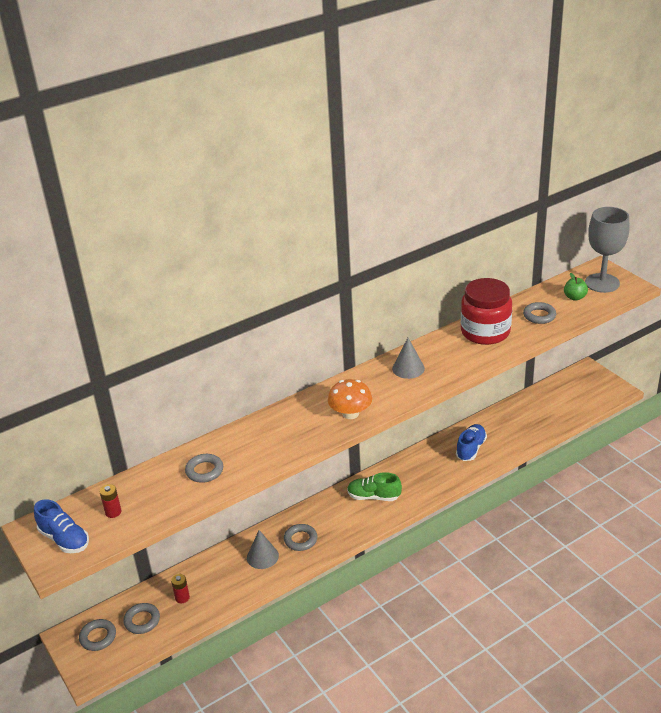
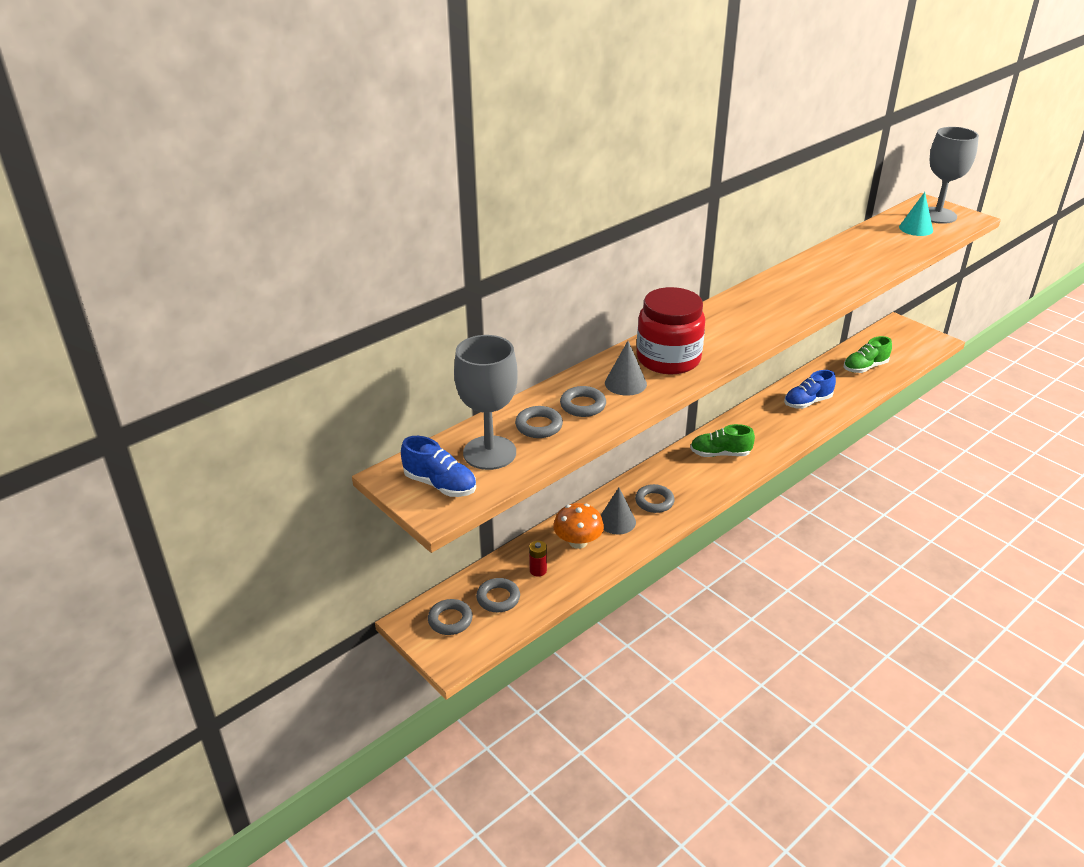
camera: 10 degrees left, 0 degrees up
(113, 512) = (489, 453): red battery -> grey goblet
(350, 413) = (727, 342): orange mushroom -> orange mushroom (578, 542)
(408, 368) = (770, 297): grey cone -> grey cone (625, 383)
(471, 449) = (807, 402): blue shoe -> blue shoe turned 135 degrees counterclockwise
(485, 332) = (837, 262): red jar -> red jar (668, 359)
(537, 415) = (865, 367): none -> green shoe
(539, 316) = (887, 245): grey ring -> grey ring (539, 426)
(574, 297) = (916, 228): green apple -> turquoise cone

